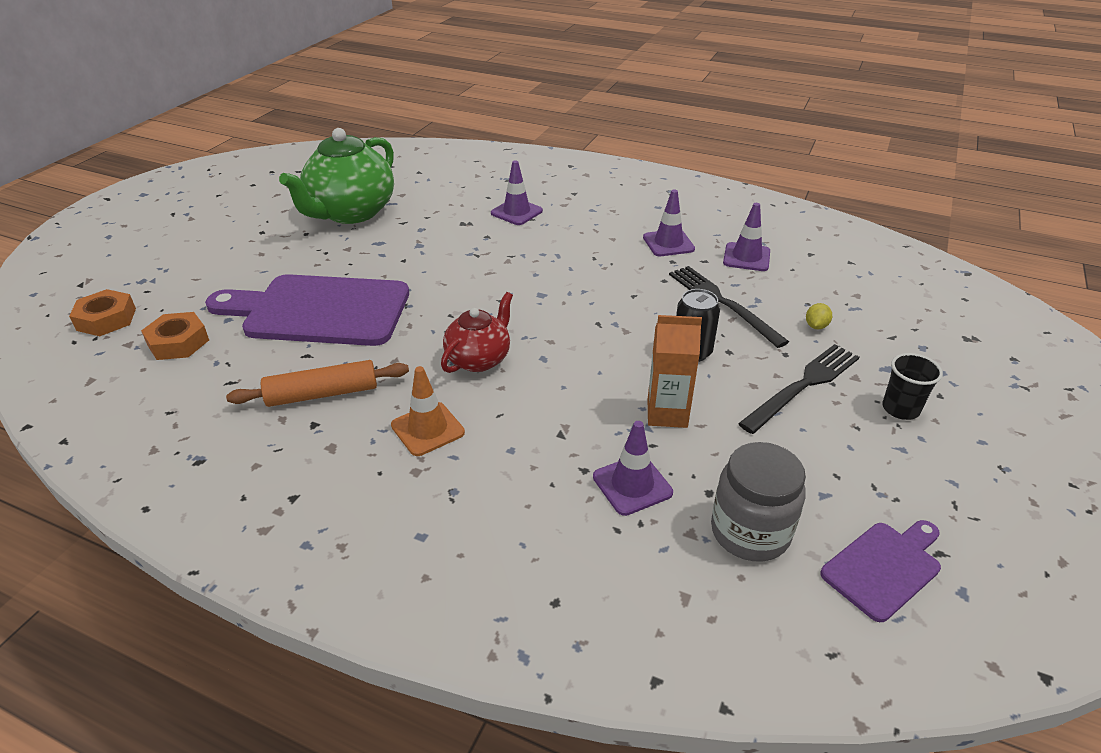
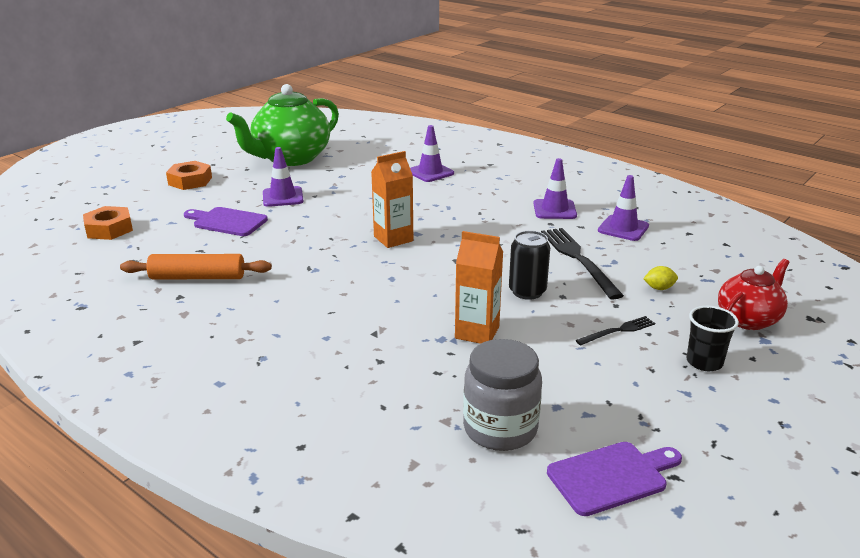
camera: 15 degrees right, 10 degrees down
(106, 319) = (66, 207): orange nut -> orange nut (190, 181)
(319, 310) = (227, 222): purple cutting board -> purple cutting board, size x0.51
(427, 429) = (266, 313): orange traffic cone -> none
(479, 359) = (337, 271): red teapot -> red teapot (748, 319)
(519, 306) = (393, 239): none -> orange carton
(632, 485) = (415, 378): purple traffic cone -> purple traffic cone (283, 197)
(803, 386) = (618, 331): black fork -> black fork, size x0.54
(816, 326) = (659, 288): yellow lemon -> yellow lemon turned 45 degrees clockwise

